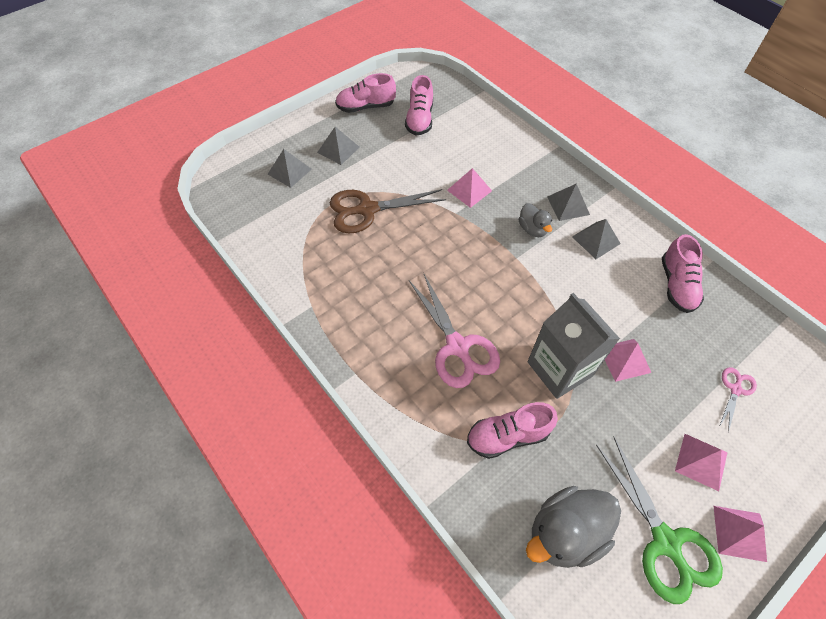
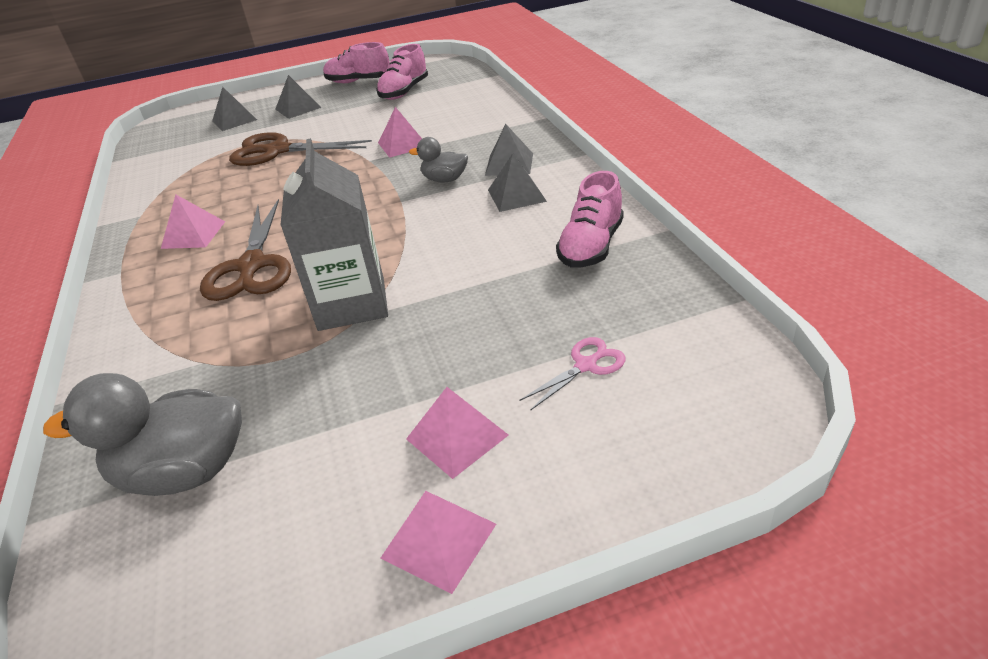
camera: 25 degrees right, 20 degrees down
(457, 347) = (251, 266): pink scissors -> brown scissors
(507, 436) = (220, 356): pink shoe -> none
(532, 229) = (445, 180): grey duck -> grey duck turned 105 degrees clockwise
(624, 359) = (447, 308): pink pyramid -> pink pyramid (193, 234)
(665, 542) = (311, 520): green scissors -> none

